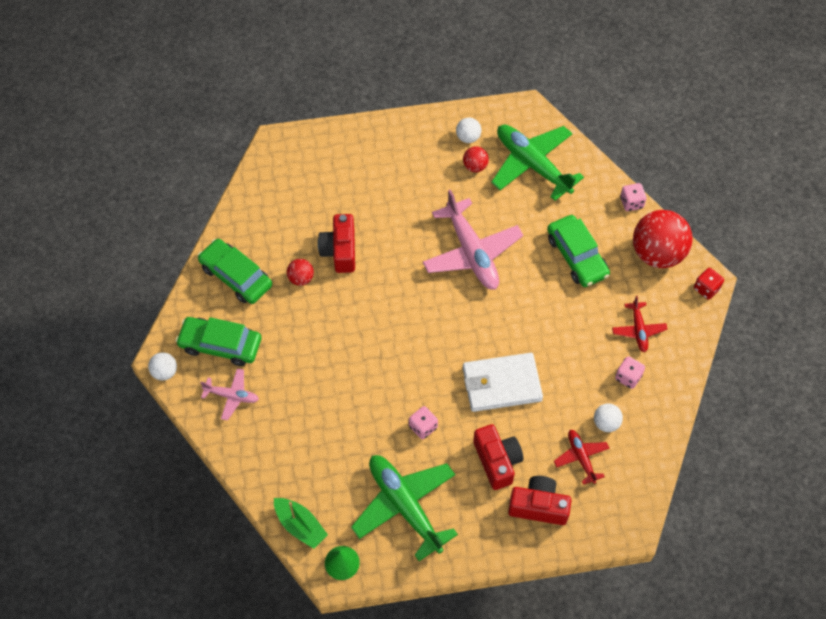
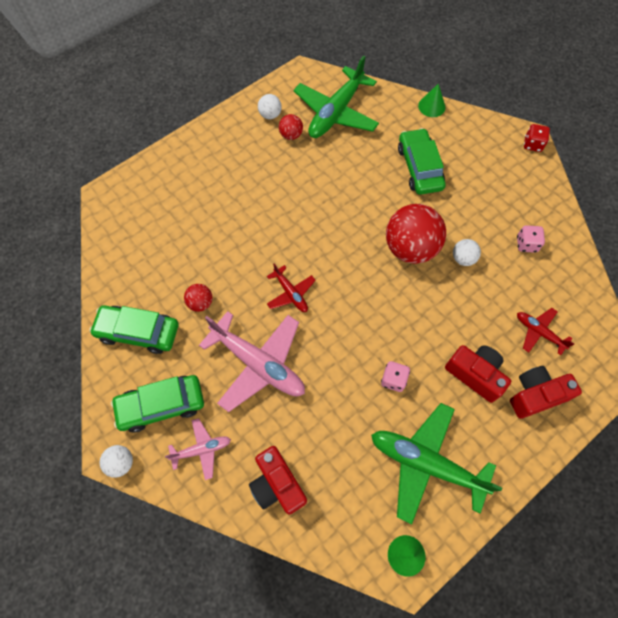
camera: 30 degrees left, 5 degrees up
(300, 526) = (345, 542): green boat -> none
(340, 251) = (221, 260): red camera -> red camera (277, 484)
(472, 253) = (334, 206): pink plane -> pink plane (258, 364)
(501, 384) = (433, 304): white wallet -> none
(532, 165) = (336, 112): green plane -> green plane turned 75 degrees counterclockwise
(576, 256) = (419, 167): green car -> green car turned 135 degrees counterclockwise
(606, 423) = (537, 291): white ball -> white ball (463, 258)
(631, 203) = (431, 106): pink dice -> green cone
(638, 330) = (507, 202): red plane -> red plane (291, 293)
(657, 253) = (478, 135): red ball -> red ball (410, 248)

